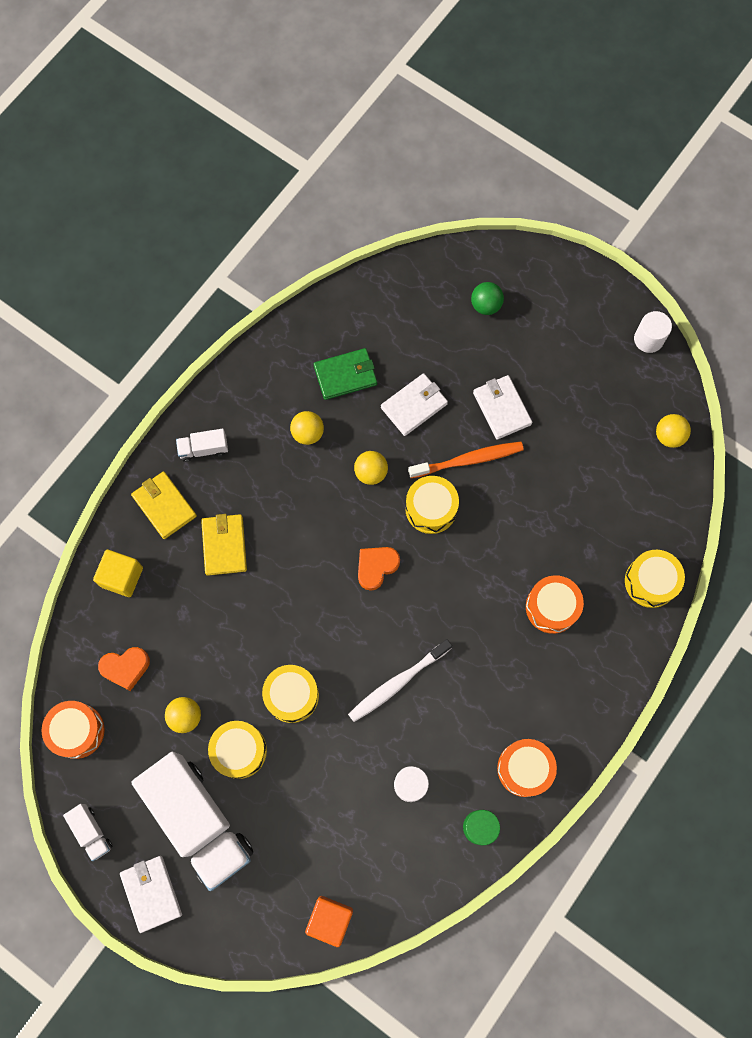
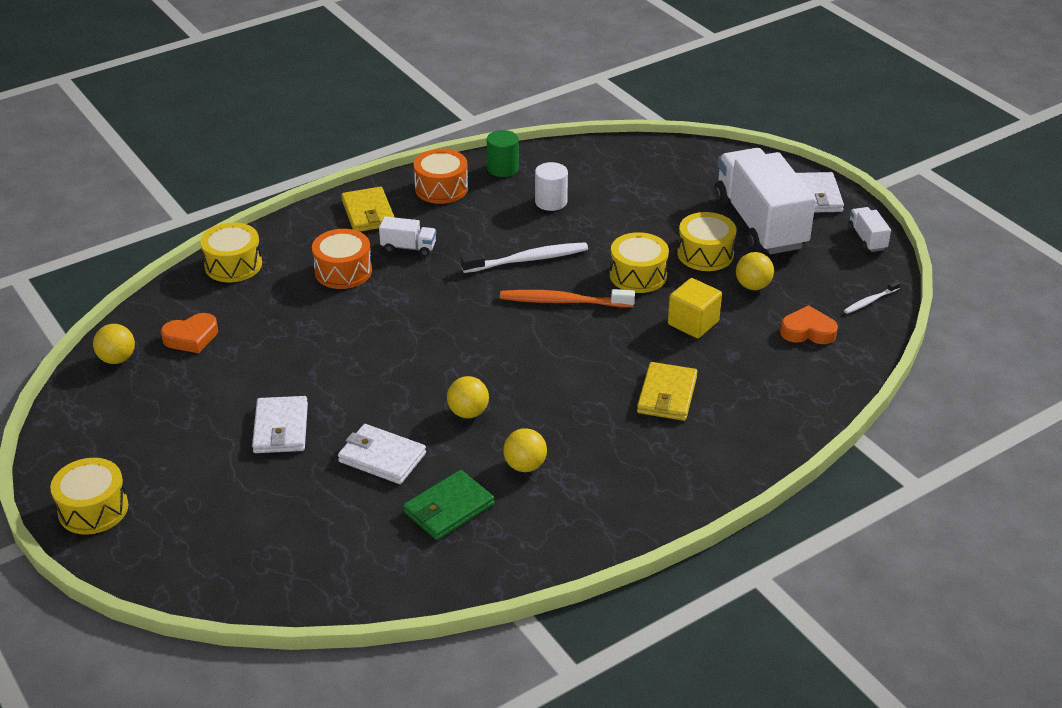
camera: 160 degrees left, 35 degrees down
(77, 731) = (870, 301): orange drum -> white toothbrush
(122, 577) = (795, 398): yellow cube -> yellow cube (693, 323)
(164, 506) = (728, 445): yellow wallet -> yellow wallet (368, 213)
(204, 449) = (661, 484): white truck -> white truck (408, 247)
(330, 919) = (660, 153): orange cube -> none
(345, 375) = (449, 509): green wallet -> green wallet turned 45 degrees counterclockwise
(376, 567) = (505, 339): orange heart -> orange heart (191, 337)
(414, 405) = (382, 457): white wallet -> white wallet turned 45 degrees clockwise
(431, 508) = (418, 367): yellow drum -> yellow drum (93, 509)
(468, 460) = (350, 395): orange toothbrush -> orange toothbrush (563, 301)
(486, 305) = (226, 531): green ball -> none
(648, 339) = (60, 445): white cylinder -> none

